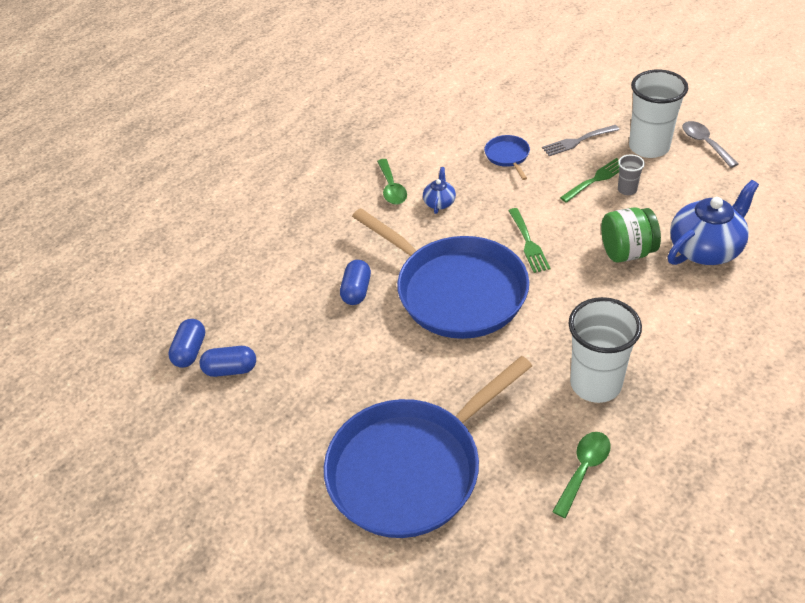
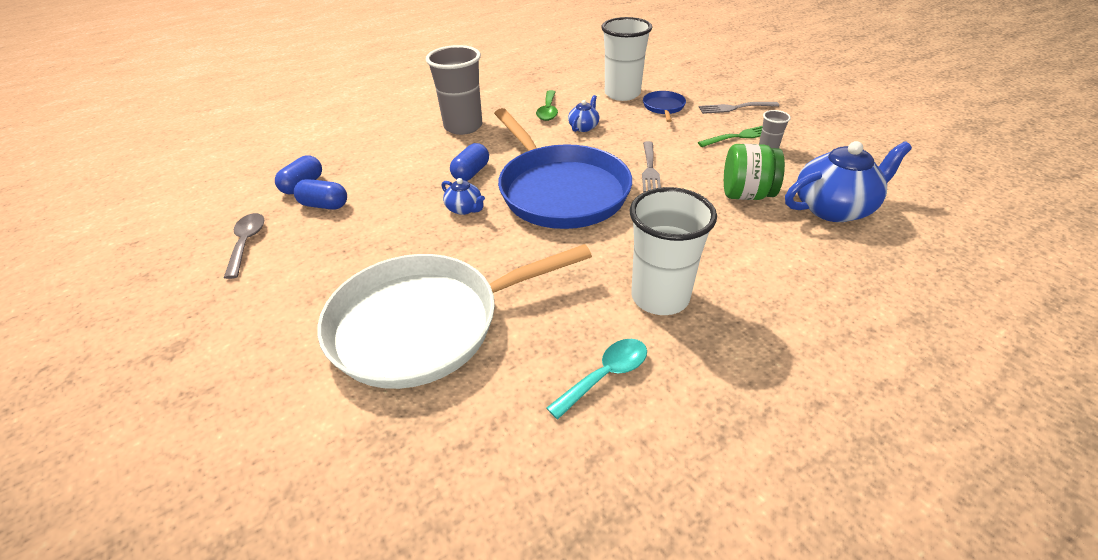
camera: 15 degrees right, 5 degrees down
(313, 231) = (463, 126): none -> grey cup
(375, 336) = (464, 209): none -> blue teapot
(410, 469) = (424, 324): blue pan -> white pan
(528, 243) = (650, 169): green fork -> grey fork
(583, 470) = (605, 376): green spoon -> turquoise spoon
(649, 147) = (803, 123): white cup -> white cup (622, 94)
(705, 144) = (863, 129): grey spoon -> grey spoon (247, 243)

